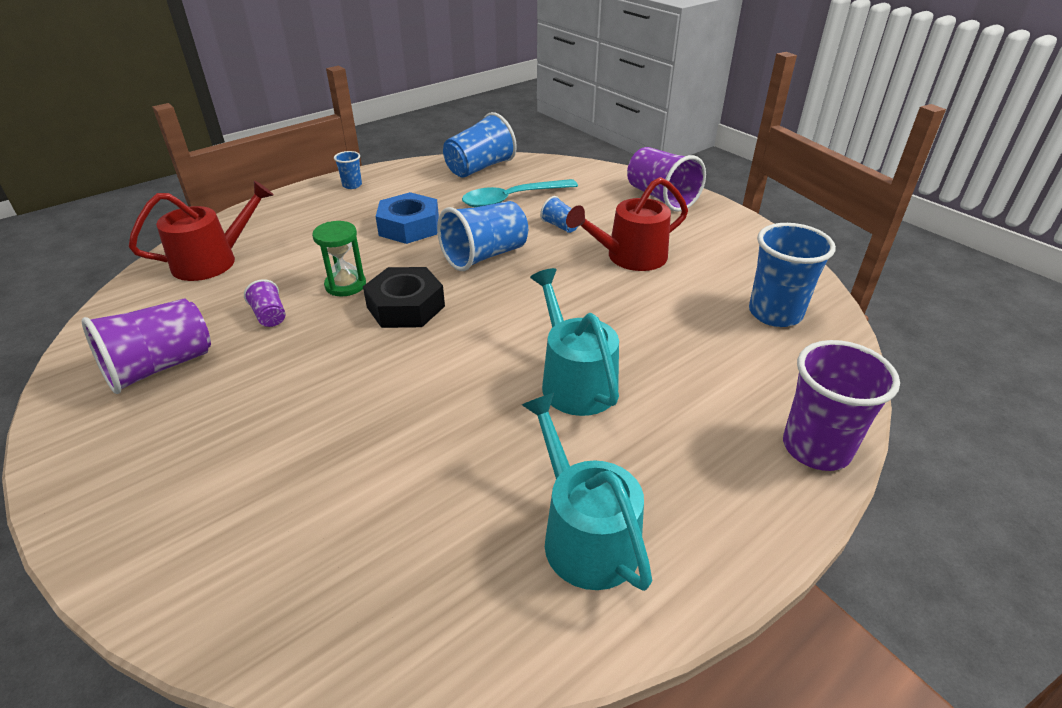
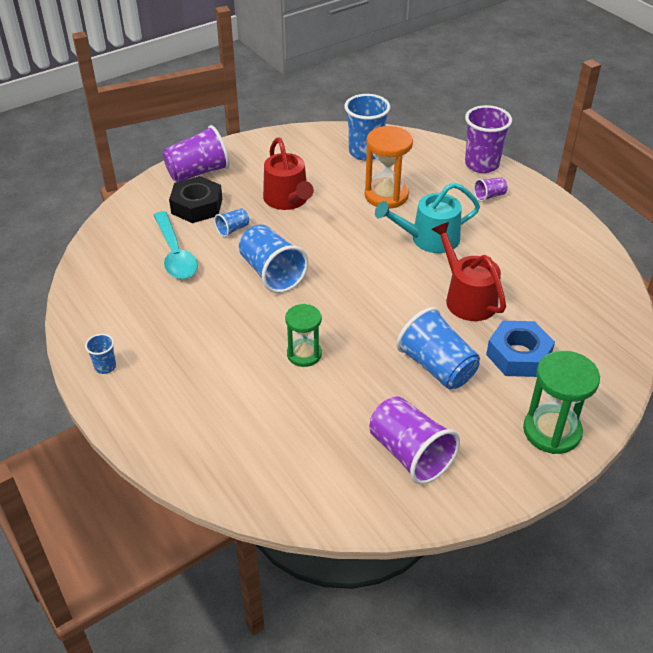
camera: 85 degrees left, 5 degrees up
(130, 511) = (552, 431): none -> green hourglass
(212, 261) = (246, 456): red watering can -> red watering can (467, 298)
(270, 316) = (345, 397): purple cup -> purple cup (489, 196)
(406, 306) = (340, 316): black nut -> black nut (197, 206)
(409, 226) = (210, 319): blue nut -> blue nut (518, 355)
(479, 168) = (99, 273): blue cup -> blue cup (437, 367)
(585, 535) = (545, 246): turquoise watering can -> none
(671, 336) = (386, 195): none -> orange hourglass

